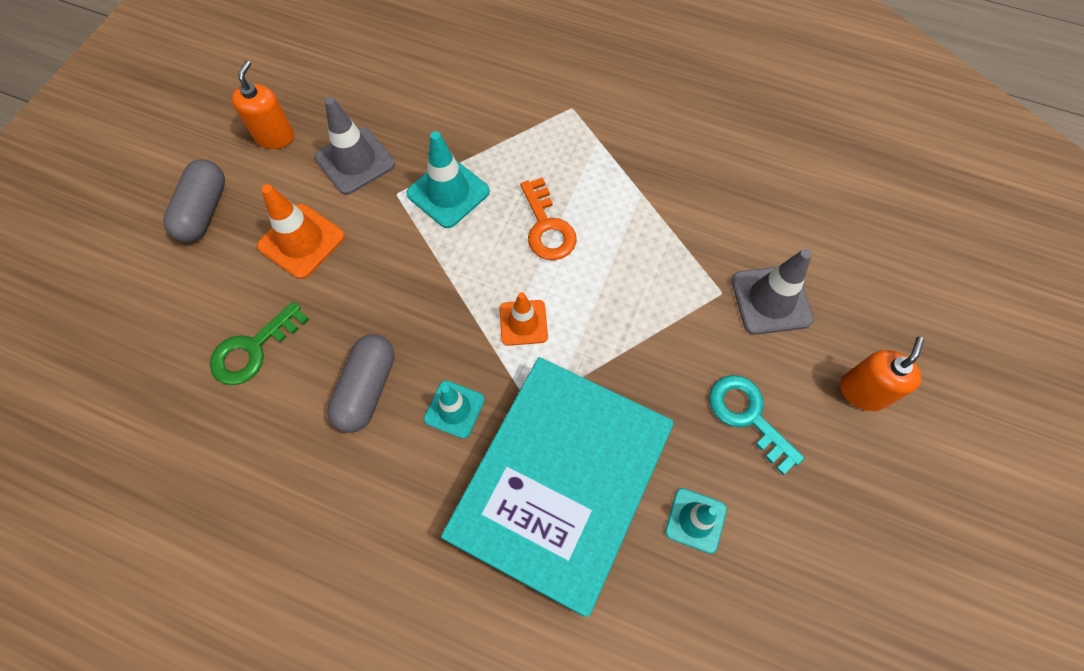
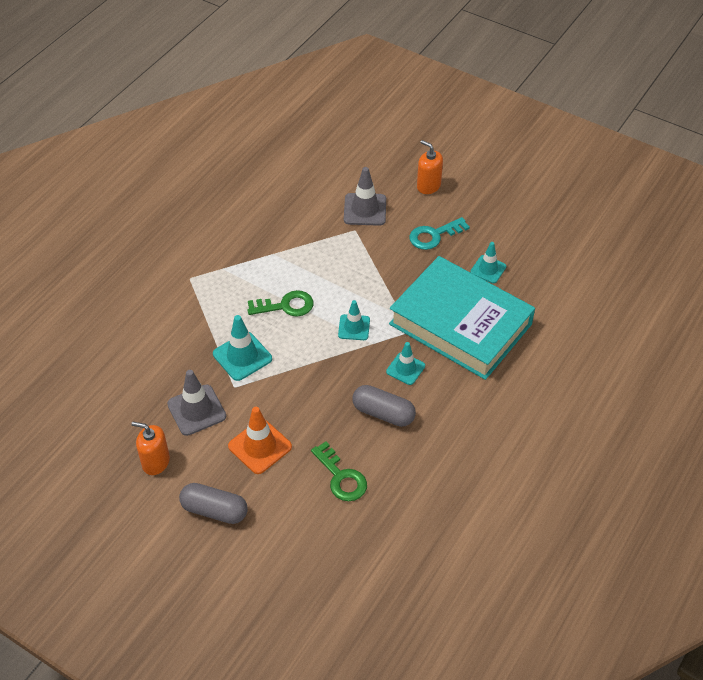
camera: 80 degrees left, 15 degrees down
(523, 323) = (354, 327): orange traffic cone -> turquoise traffic cone
(547, 227) = (286, 306): orange key -> green key

